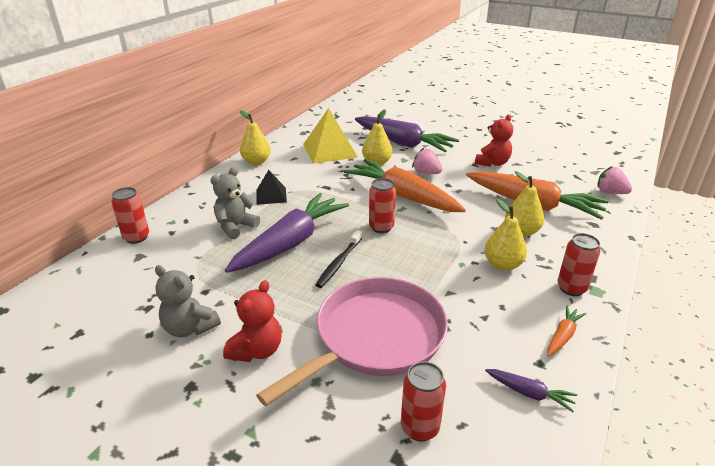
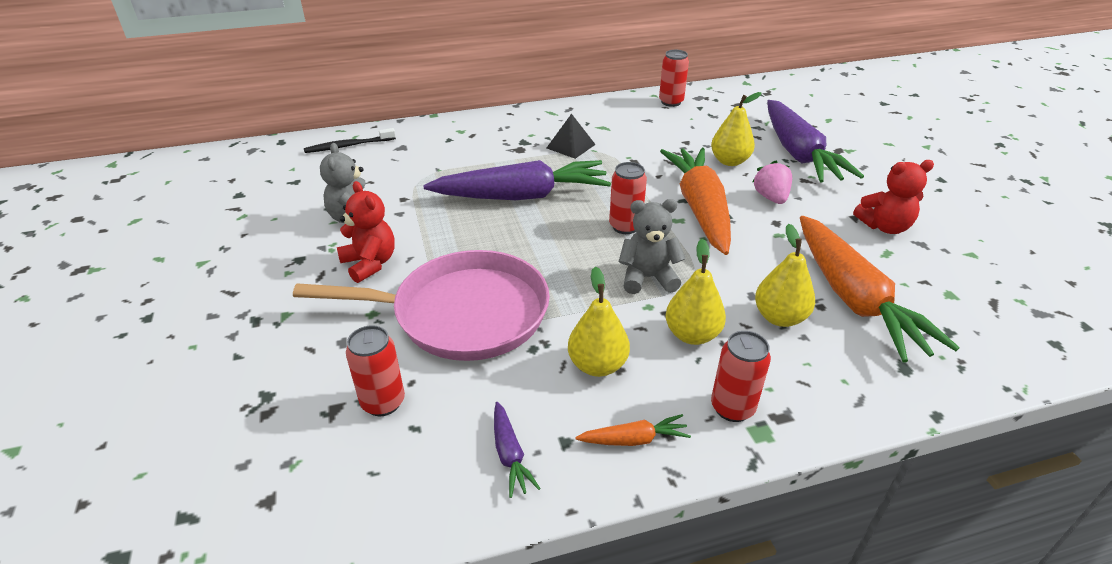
camera: 45 degrees right, 5 degrees up
(136, 237) = (420, 131): red can -> red can (671, 102)
(235, 227) = (500, 159): grey teddy bear -> grey teddy bear (648, 278)
(256, 162) = (606, 108): yellow pear -> yellow pear (597, 365)
(257, 350) = (370, 264): red teddy bear -> red teddy bear turned 105 degrees counterclockwise
(330, 150) = (698, 127): yellow pyramid -> none
(339, 263) = (534, 236): black toothbrush -> black toothbrush (349, 146)
(610, 192) = (1014, 349): pink strawberry -> none

